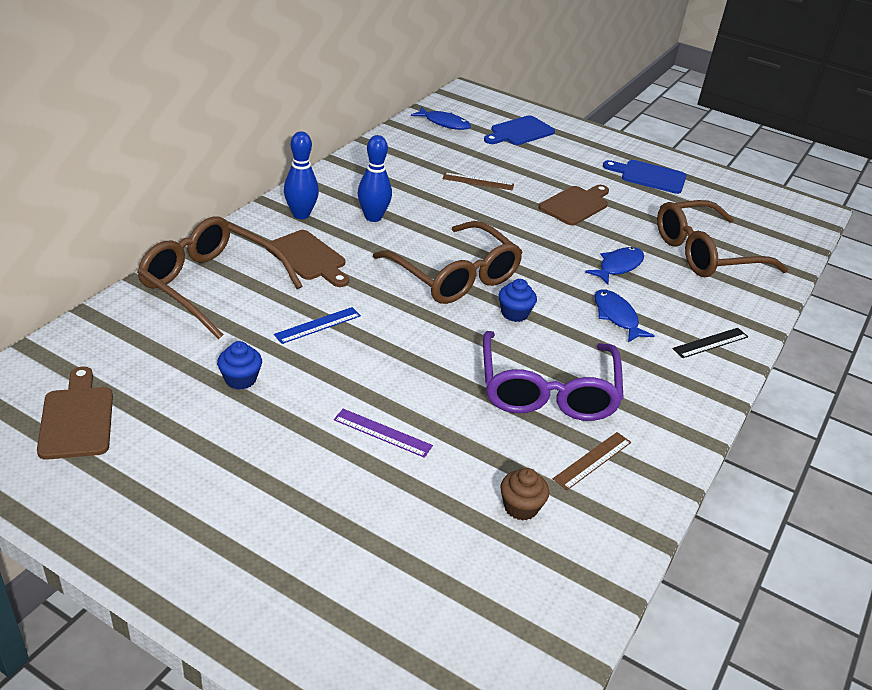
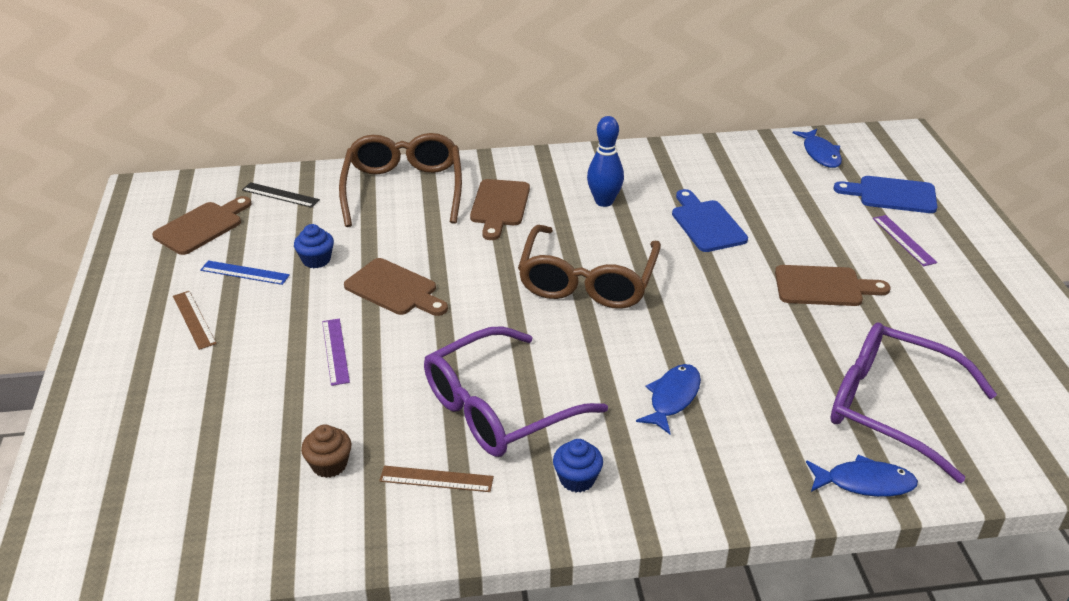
camera: 55 degrees right, 0 degrees up
(301, 214) = (550, 172): blue bowling pin -> none
(318, 325) = (422, 255): blue ruler -> blue ruler (245, 272)
(342, 361) = (394, 289): none -> brown cutting board
(478, 181) = (757, 218): brown ruler -> brown ruler (193, 319)
(514, 313) = (583, 338): blue cupcake -> blue cupcake (577, 479)
(566, 156) = (904, 240): none -> purple ruler
(618, 266) = (760, 361): blue fish -> blue fish (864, 483)
(649, 176) = (974, 304): blue cutting board -> blue cutting board (706, 224)
(704, 253) = (889, 407): brown glasses -> purple glasses
(710, 342) = (726, 479): black ruler -> black ruler (280, 195)

